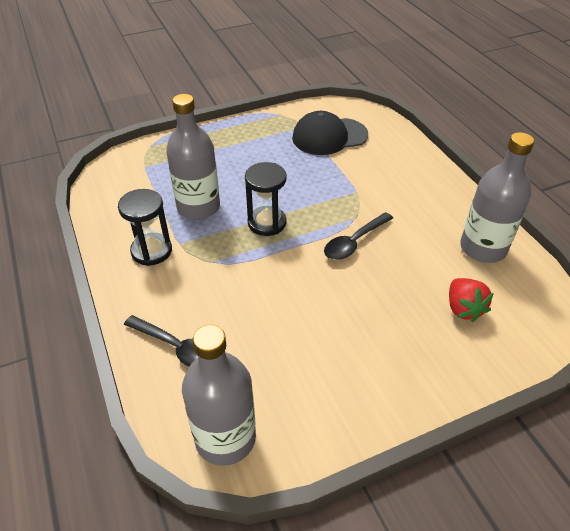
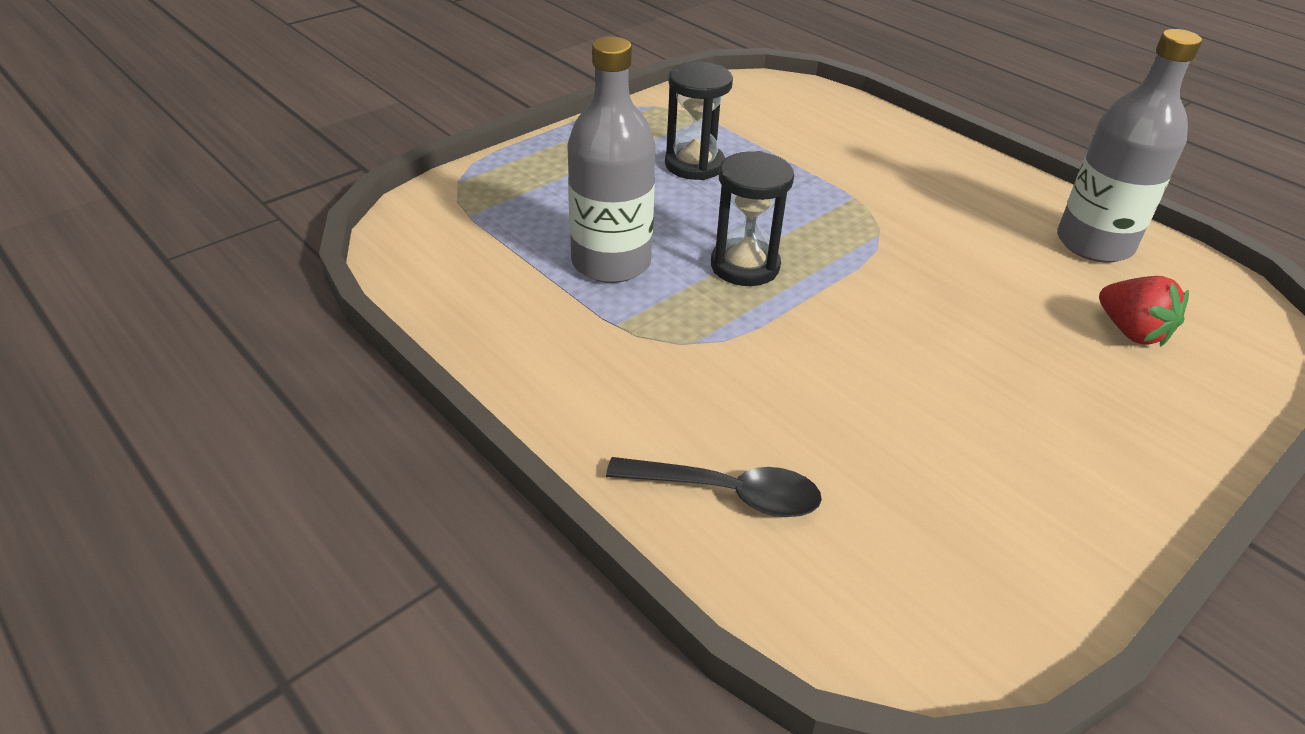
camera: 20 degrees left, 5 degrees down
(151, 251) = (573, 346): black hourglass -> black hourglass (694, 165)
(225, 438) = (916, 621): grey bottle -> none
(329, 136) = (756, 127): black cap -> none
(354, 242) = (904, 270): black spoon -> none

